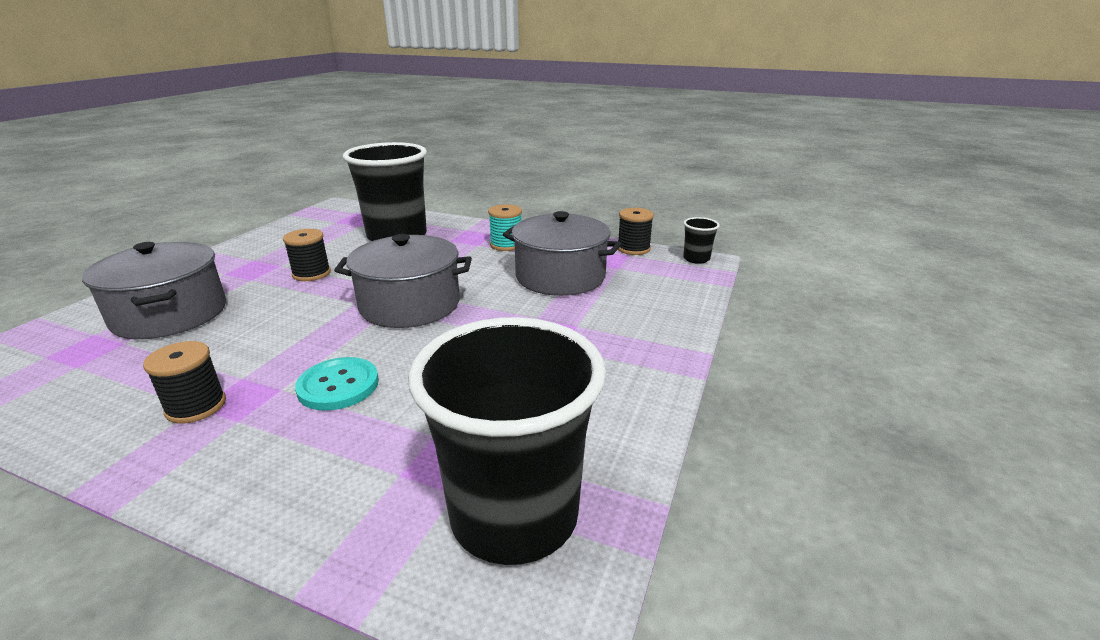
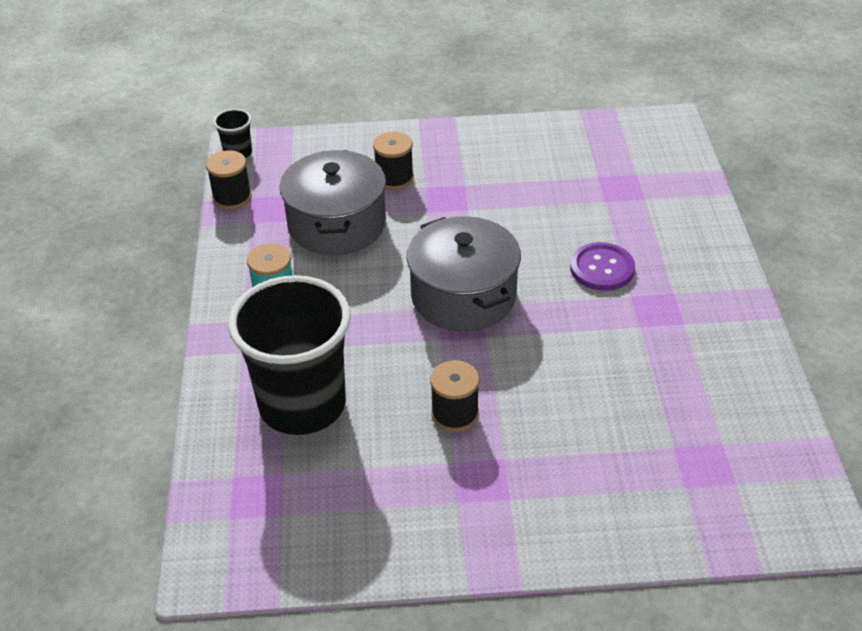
camera: 115 degrees left, 15 degrees up
(170, 314) = (613, 459): grey pot -> none
(196, 406) = (684, 324): black spool -> black spool (394, 178)
(338, 385) = (602, 268): turquoise button -> purple button
(514, 515) = (631, 150): black cup -> none

